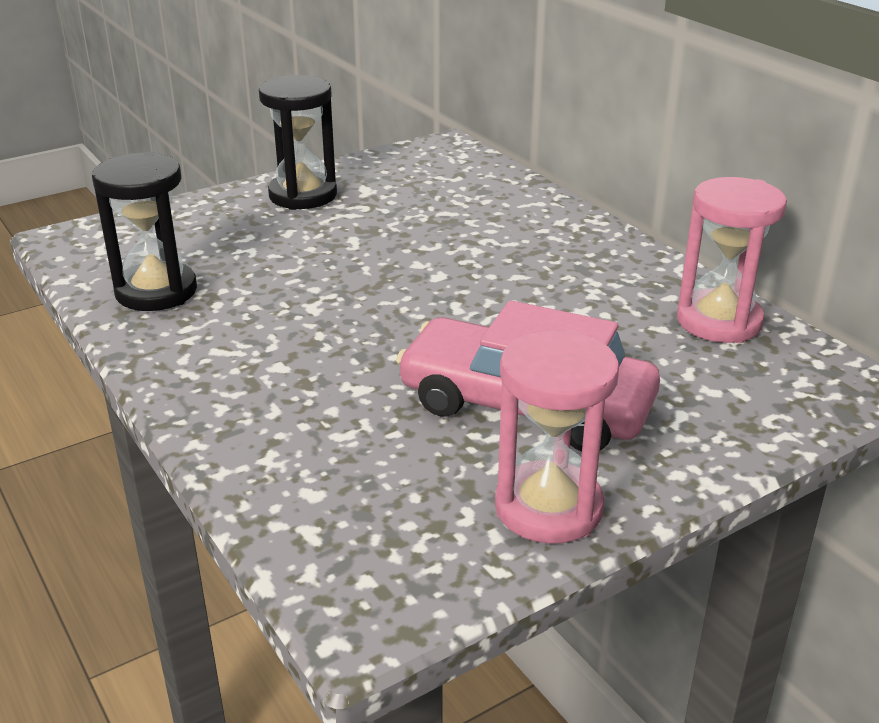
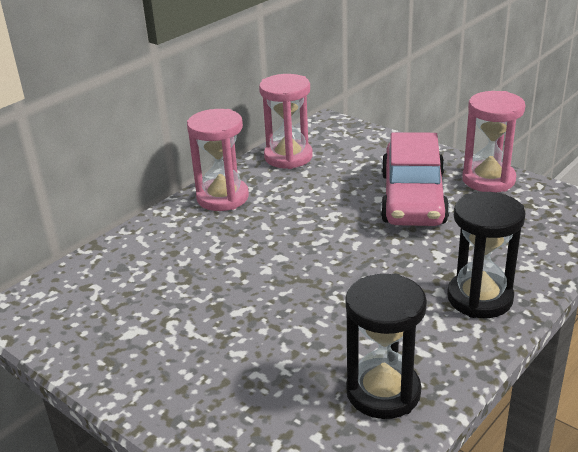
camera: 105 degrees left, 0 degrees up
(303, 195) = (156, 367): black hourglass -> black hourglass (479, 298)
(608, 257) = (222, 198): none -> pink hourglass

